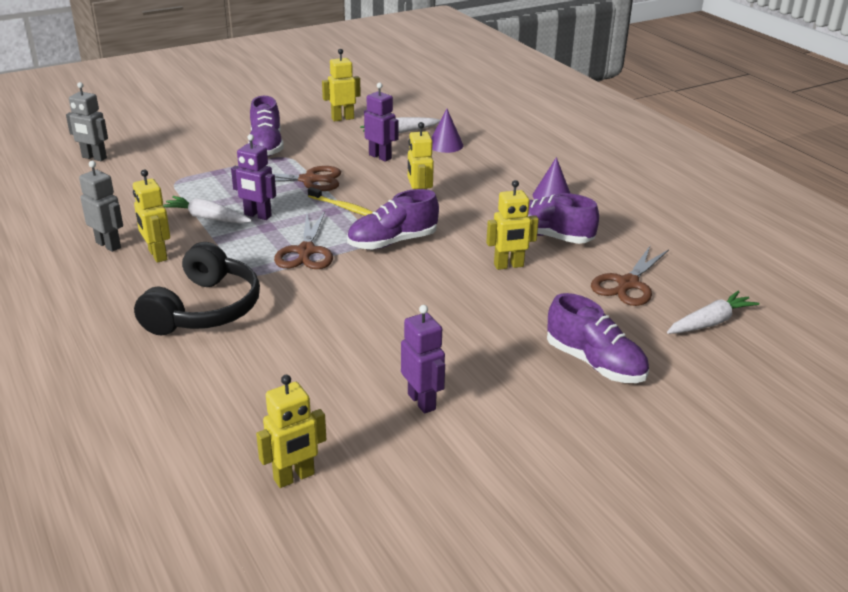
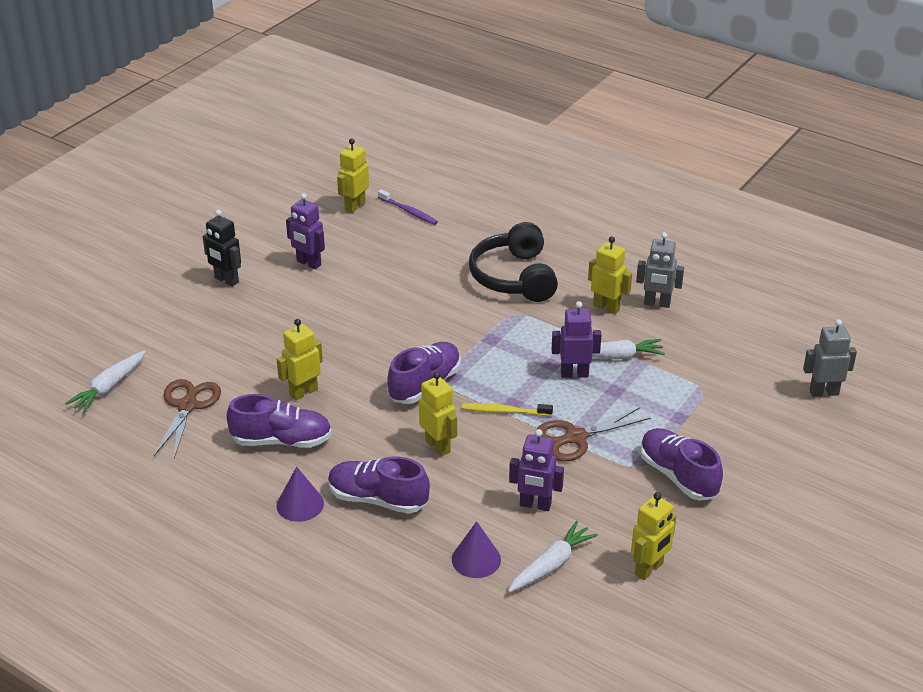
camera: 155 degrees right, 5 degrees up
(229, 440) = (408, 211): none -> purple toothbrush
(306, 252) = (491, 349): brown scissors -> none
(541, 411) = (226, 280): none -> black robot
(595, 363) = (198, 323): purple shoe -> purple shoe (378, 499)

